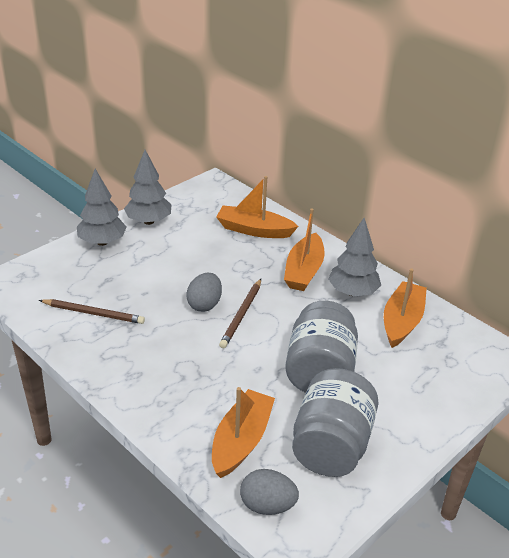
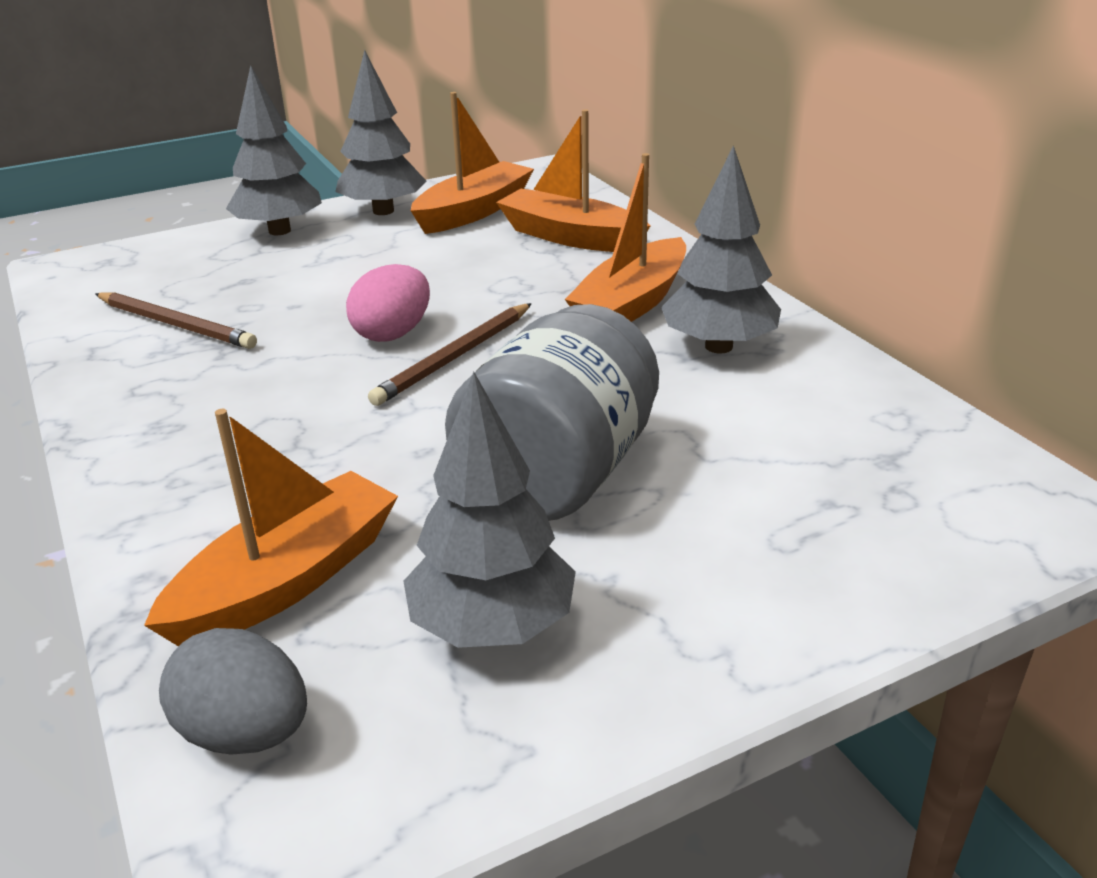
camera: 20 degrees right, 5 degrees down
(204, 304) = (393, 334): grey egg -> pink egg
(331, 445) = (493, 627): grey jar -> grey tree
(402, 321) = (808, 408): orange boat -> orange boat (473, 211)

